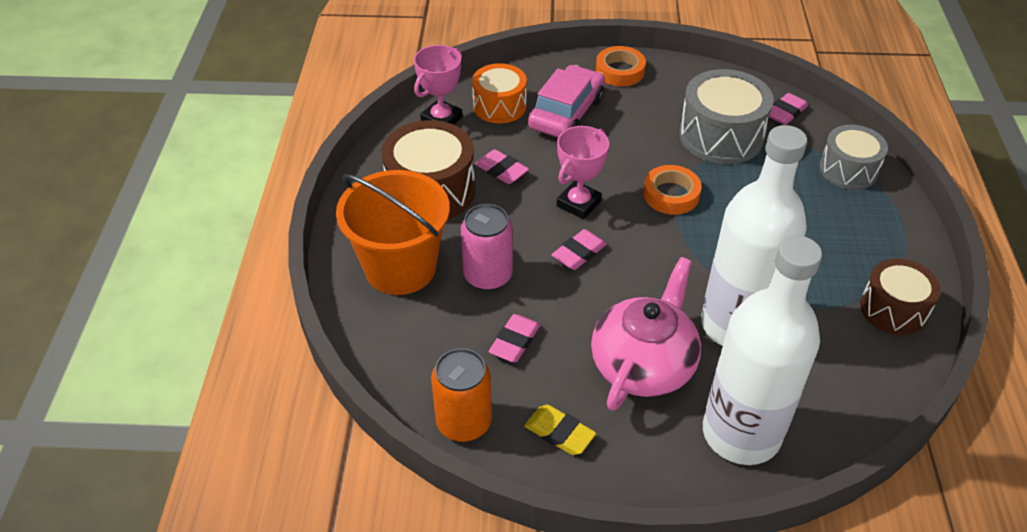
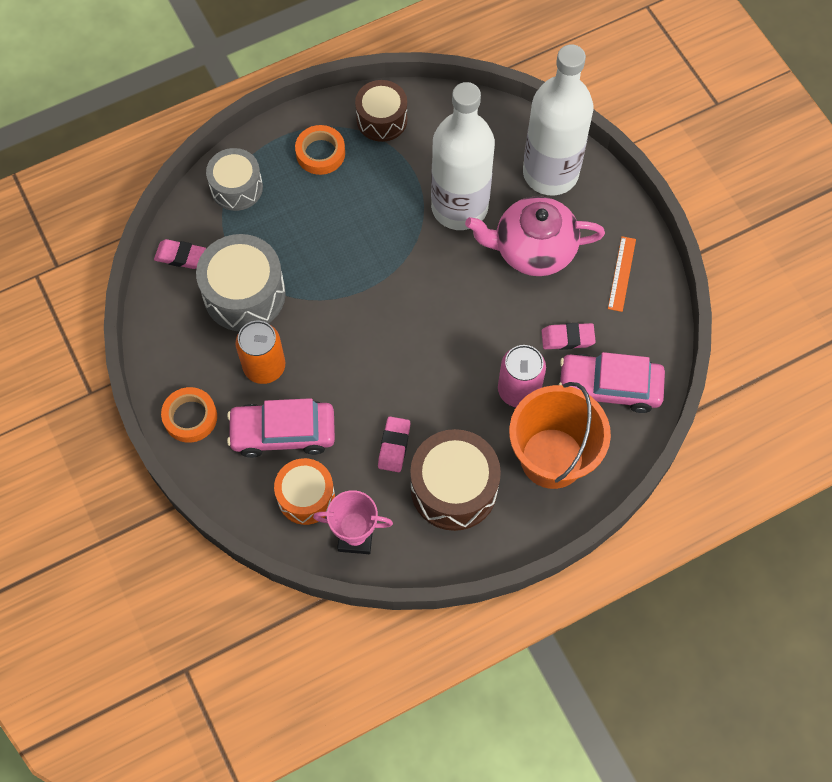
camera: 120 degrees left, 20 degrees up
(434, 348) = (609, 387): none -> pink car
(464, 422) = (653, 334): orange can -> orange can (264, 366)
(559, 433) = (621, 273): yellow eraser -> orange ruler
(578, 203) = (398, 365): pink trophy -> none
(579, 253) = (454, 338): pink eraser -> none
(671, 194) = (345, 302): orange tape -> orange tape (320, 153)

